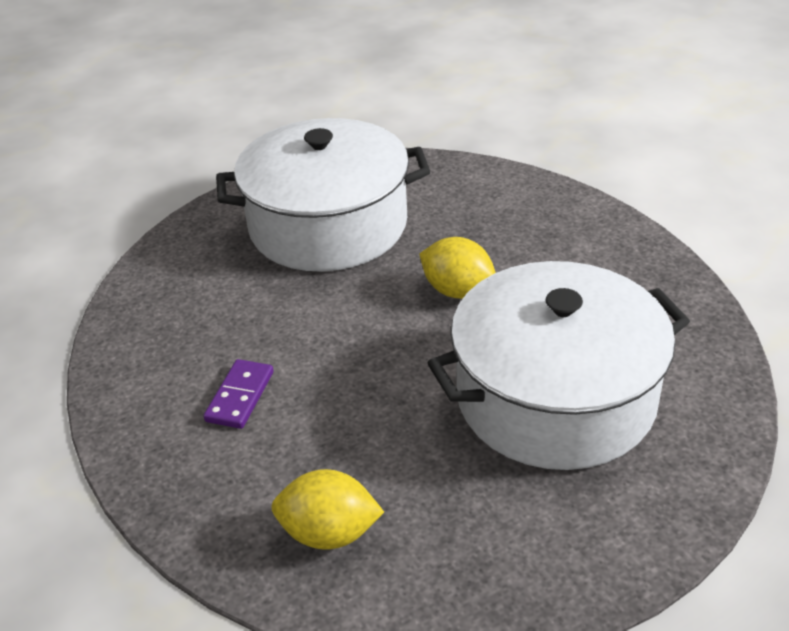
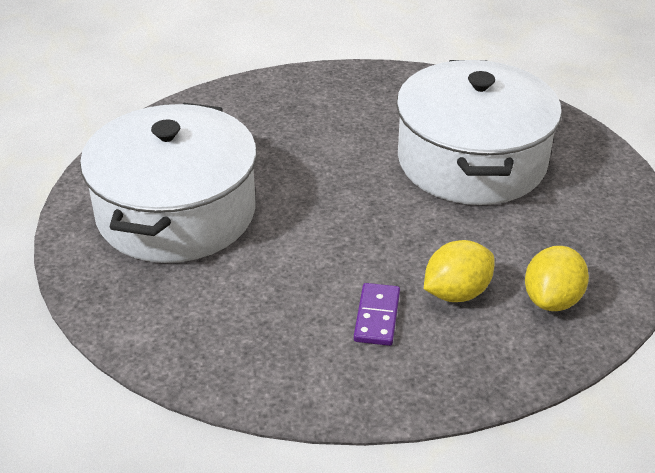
camera: 70 degrees left, 0 degrees up
(240, 396) = (377, 317): purple domino -> purple domino turned 60 degrees clockwise
(457, 291) = (326, 168): yellow lemon -> yellow lemon (456, 293)

